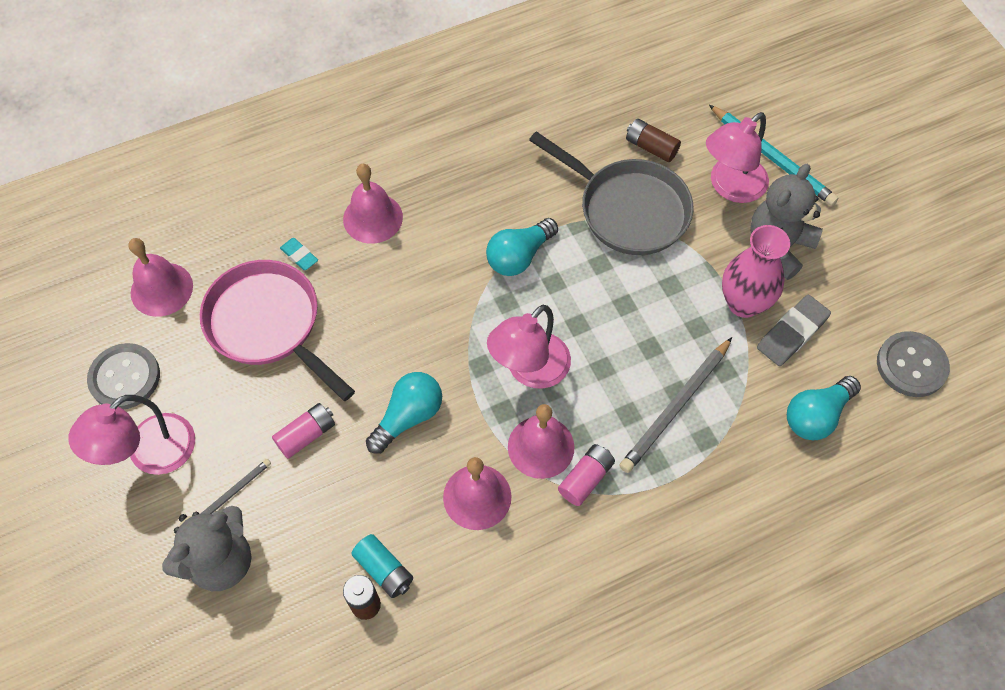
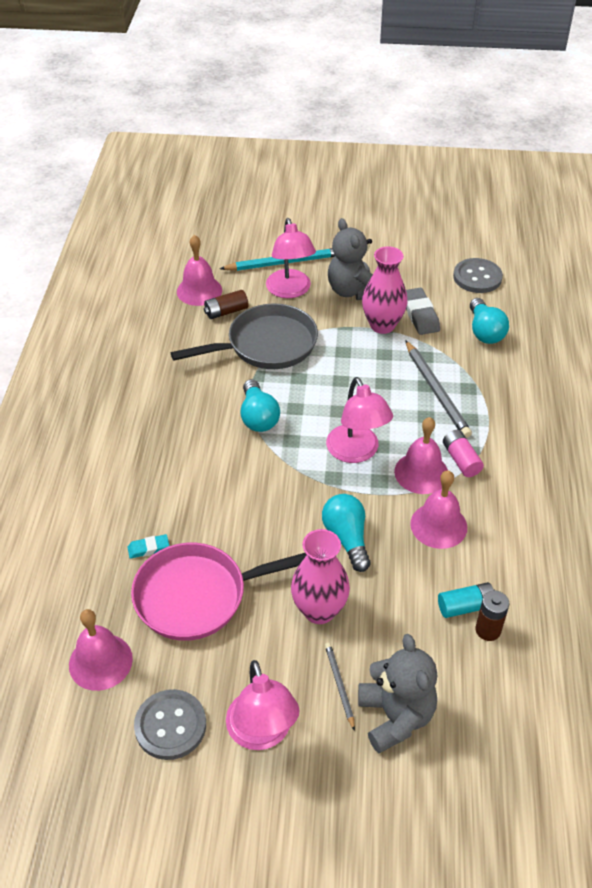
camera: 60 degrees left, 15 degrees down
(306, 435) = (319, 610): pink battery -> pink vase
(373, 218) = (153, 486): pink bell -> pink bell (199, 291)

